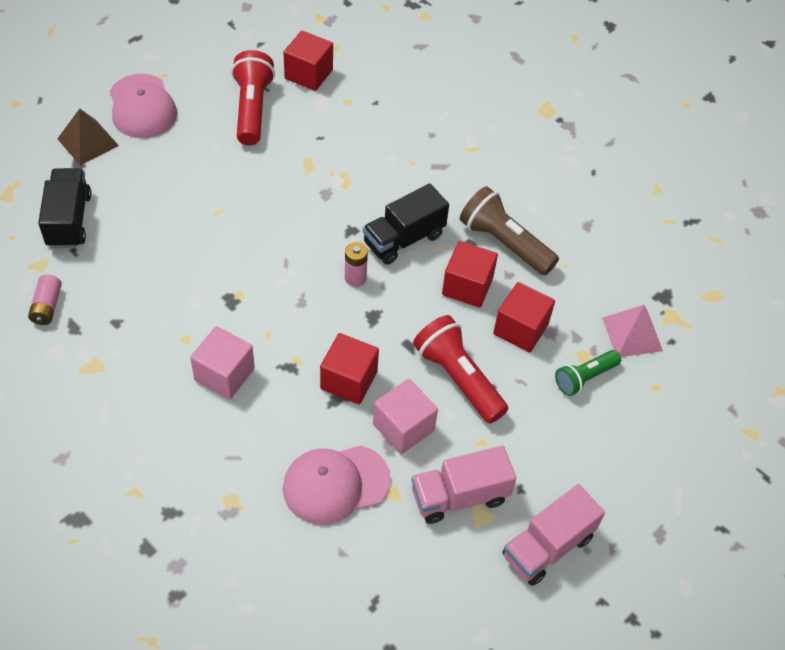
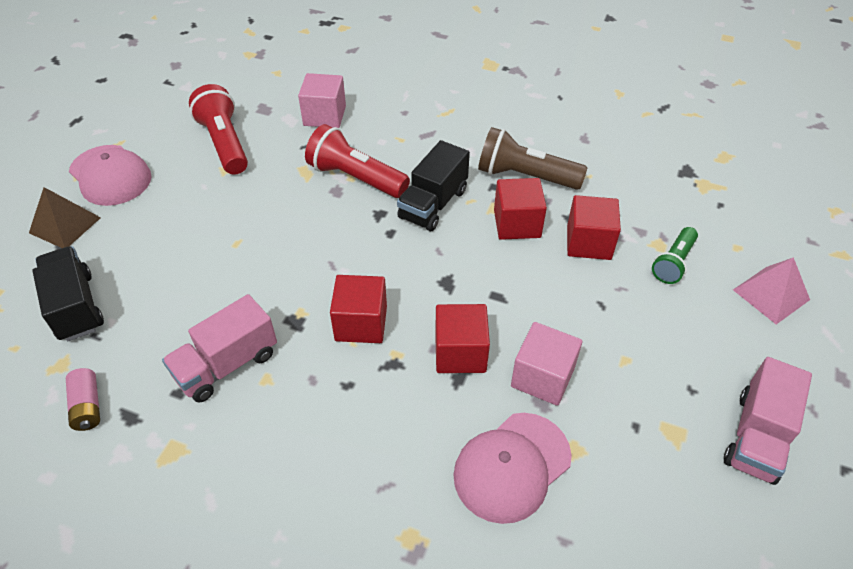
camera: 20 degrees left, 5 degrees down
(224, 374) = (328, 399): pink cube -> pink cube (324, 116)
(308, 74) = (264, 99): red cube -> red cube (361, 323)
(355, 278) = (408, 254): pink battery -> none
(458, 378) = (563, 308): red flashlight -> red flashlight (356, 178)
(459, 496) = (641, 423): pink truck -> pink truck (227, 365)
(632, 334) = (684, 211): pink pyramid -> pink pyramid (771, 294)

